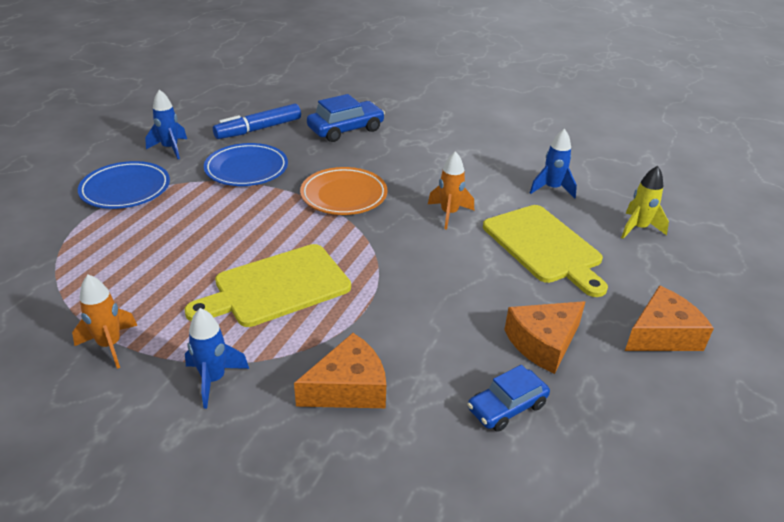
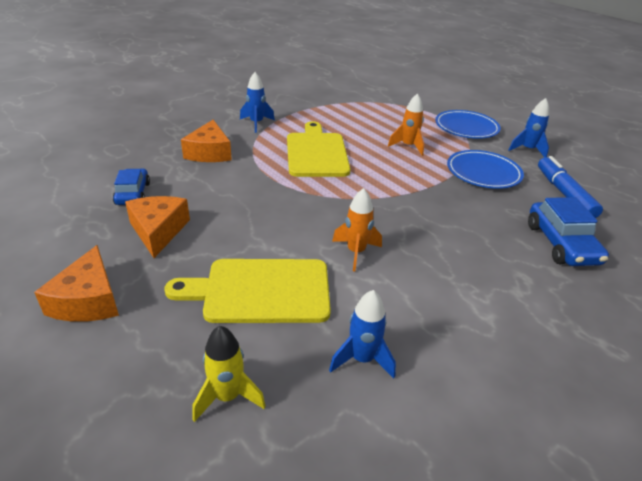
camera: 115 degrees right, 0 degrees up
(110, 345) = (307, 107): orange rocket -> orange rocket (408, 146)
(344, 195) = (419, 205): orange plate -> none

